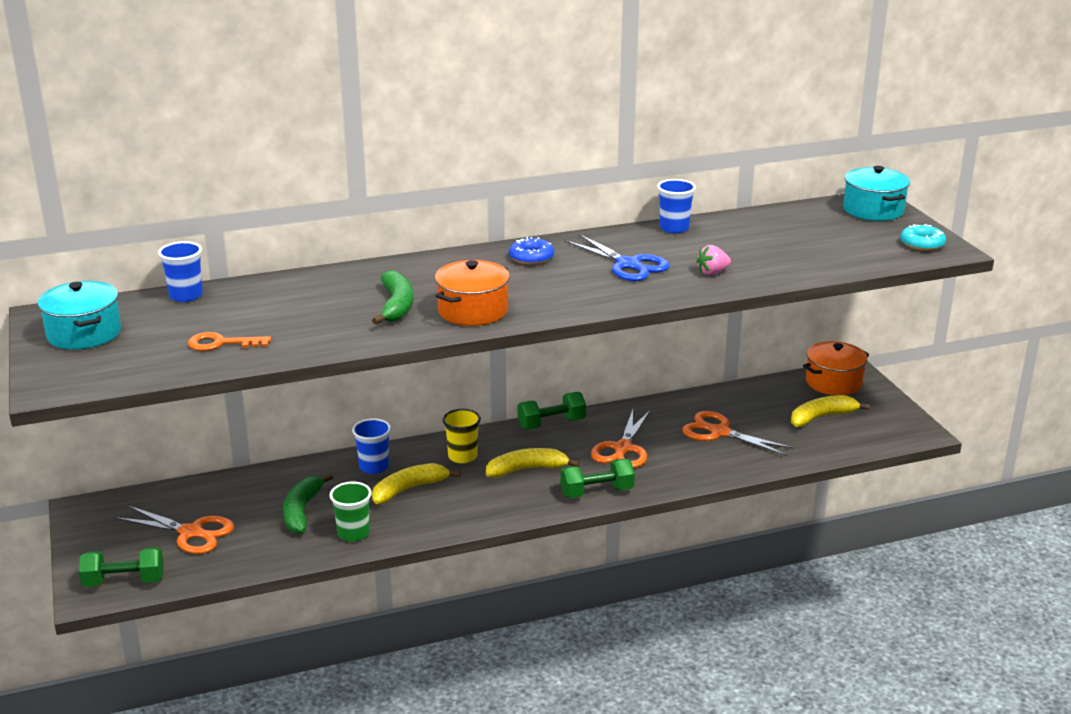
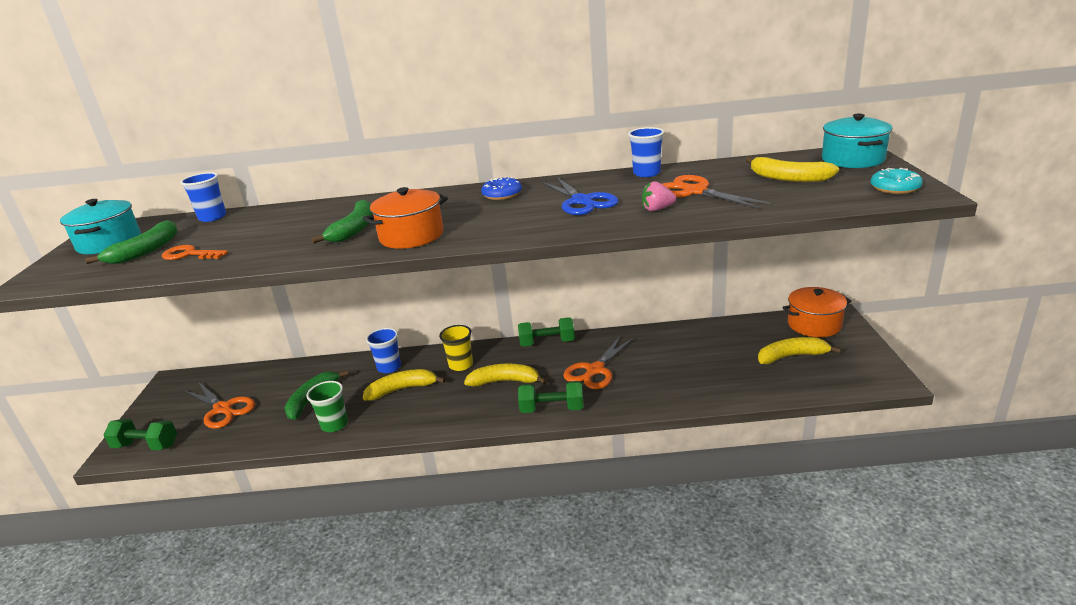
camera: 20 degrees right, 0 degrees up
(154, 342) = (146, 251): none -> green banana
(719, 432) = (688, 362): orange scissors -> orange scissors (694, 191)
(821, 233) = (788, 178): none -> yellow banana

